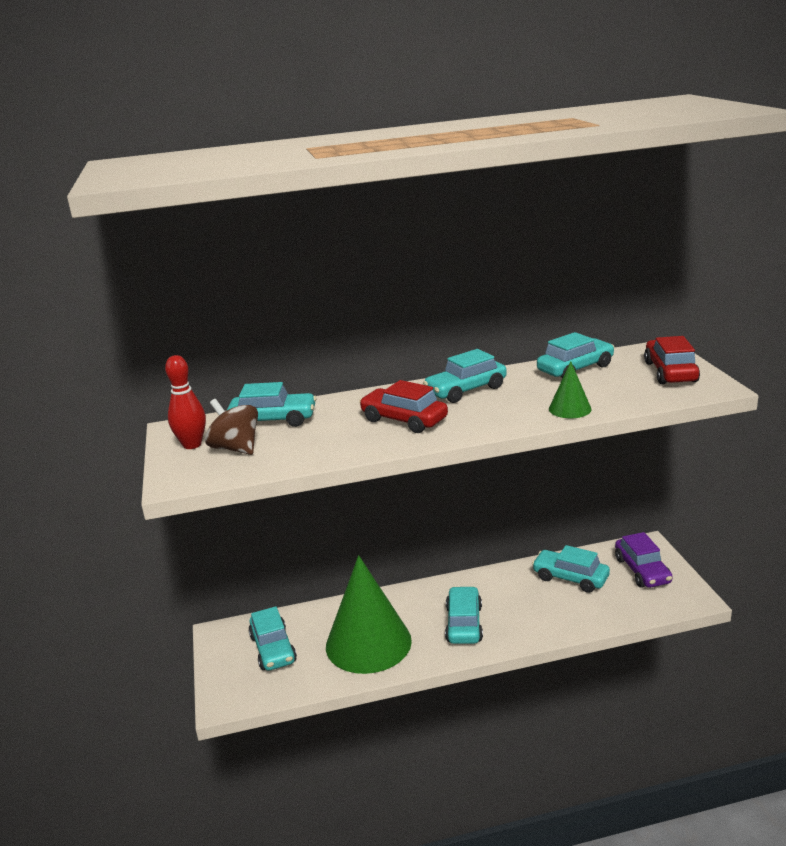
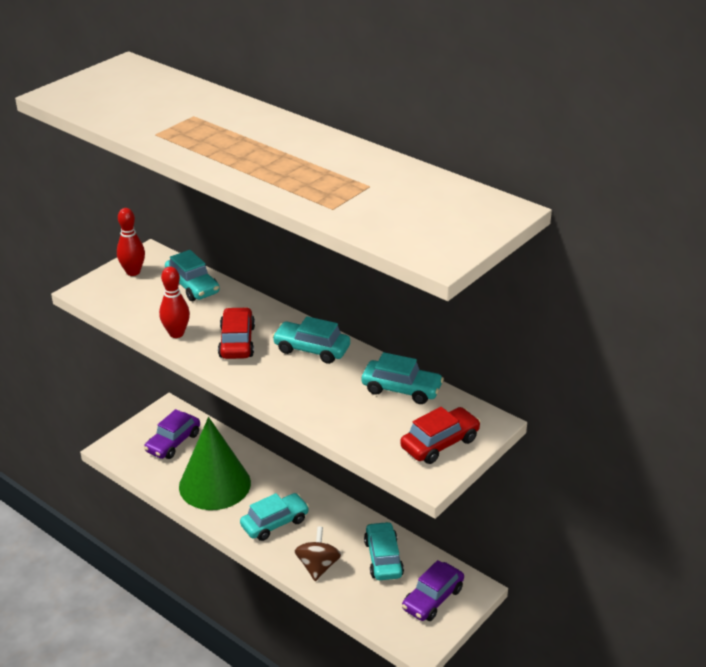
camera: 50 degrees right, 10 degrees up
(236, 448) = (141, 291): brown spinning top -> brown spinning top (318, 566)
(273, 649) = (173, 442): turquoise car -> purple car
(343, 446) = (176, 333): none -> red bowling pin
(569, 409) = (319, 413): green cone -> none

